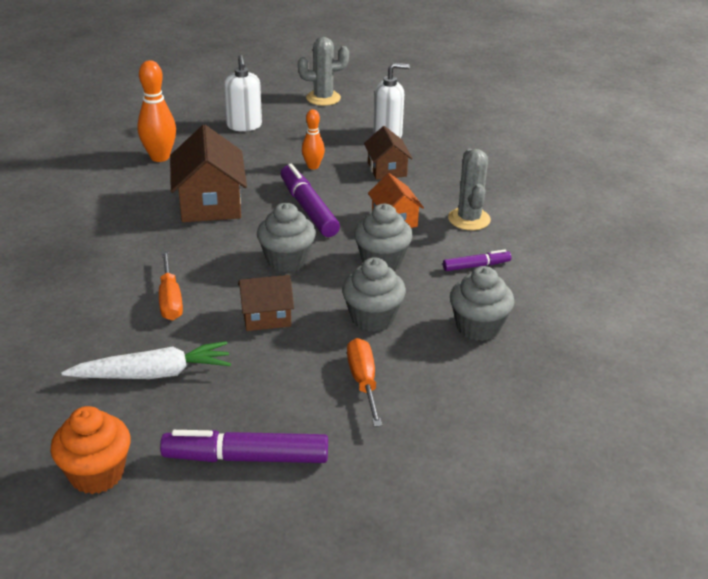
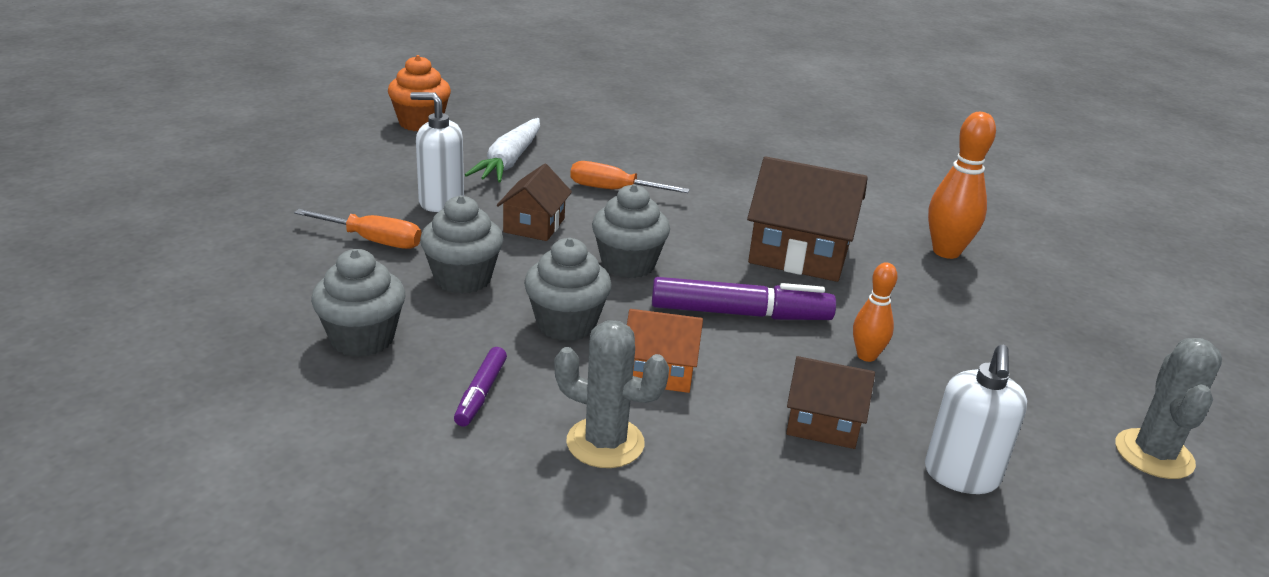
camera: 115 degrees right, 5 degrees down
(244, 126) = (1036, 337): white soap dispenser -> white soap dispenser (441, 202)
(246, 457) = (359, 169): purple marker -> none

